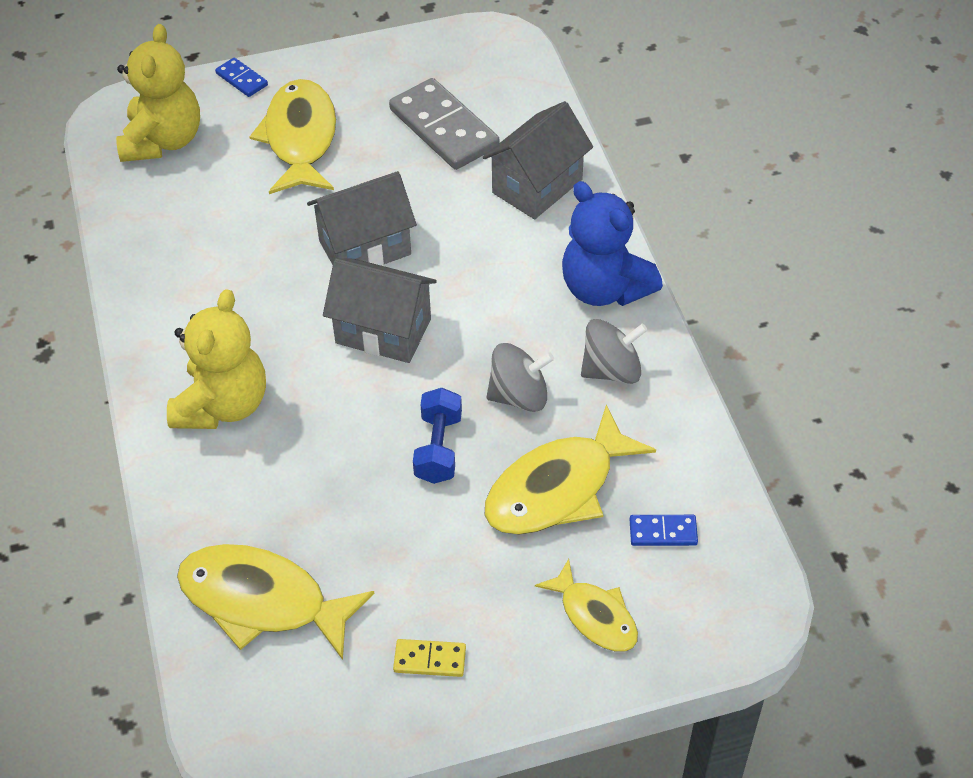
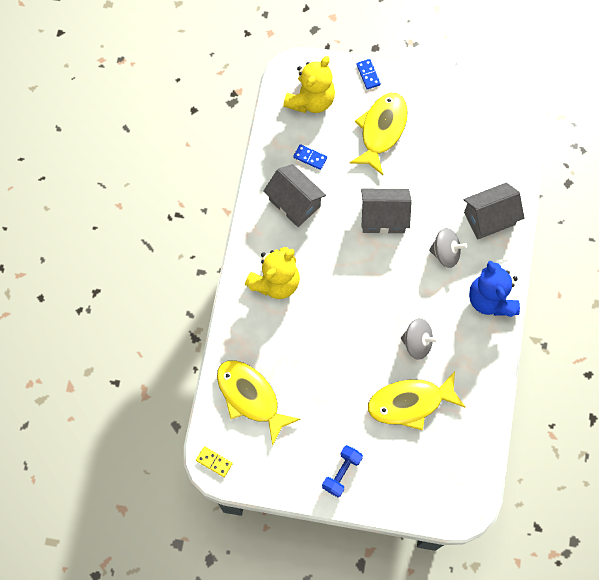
camera: 25 degrees right, 20 degrees up
(383, 331) = (369, 274): grey house -> grey house (294, 203)
(430, 659) = (311, 462): yellow domino -> yellow domino (214, 462)
(438, 448) = (365, 354): blue dumbbell -> blue dumbbell (342, 473)
(443, 128) = (459, 157): grey domino -> none
(595, 615) = (394, 476): yellow fish -> none
(611, 370) = (469, 349): grey spinning top -> grey spinning top (445, 253)
(663, 532) = (447, 449): blue domino -> blue domino (310, 157)

